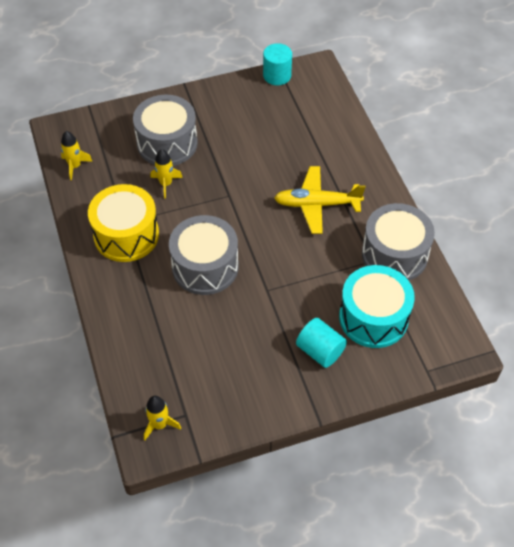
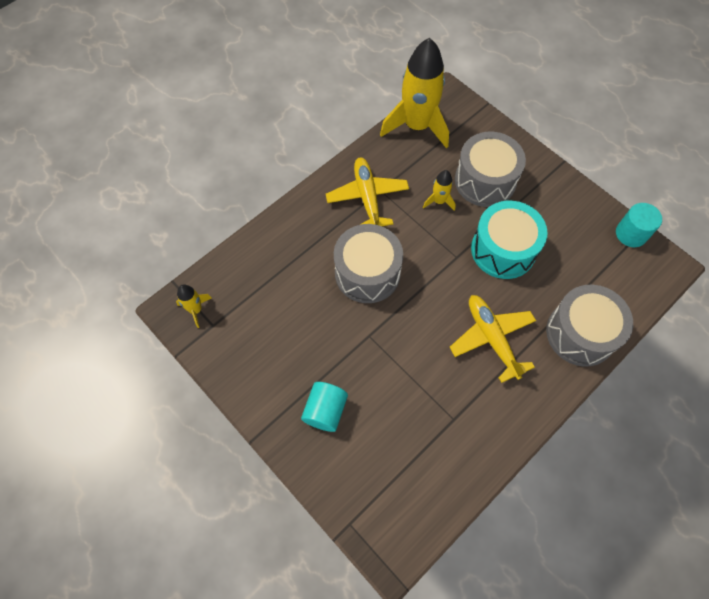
camera: 65 degrees right, 10 degrees up
(75, 166) = (417, 126): yellow rocket -> yellow rocket, size x2.27
(126, 235) = (367, 197): yellow drum -> yellow plane
(373, 317) = (386, 446): turquoise drum -> turquoise drum (503, 250)
(394, 254) = (473, 438): grey drum -> grey drum (580, 333)

